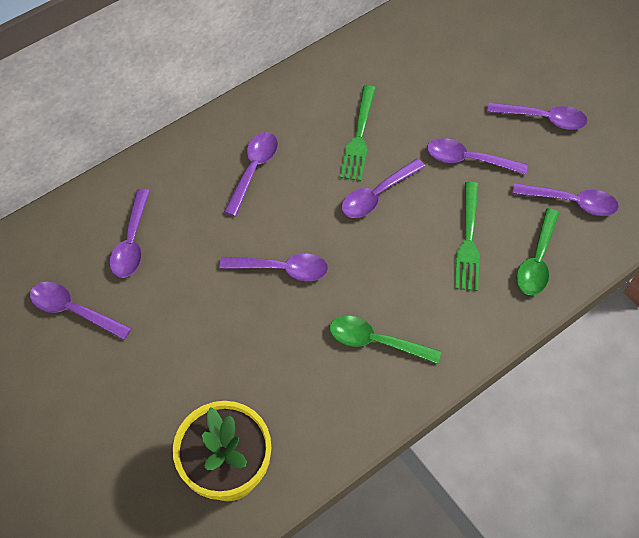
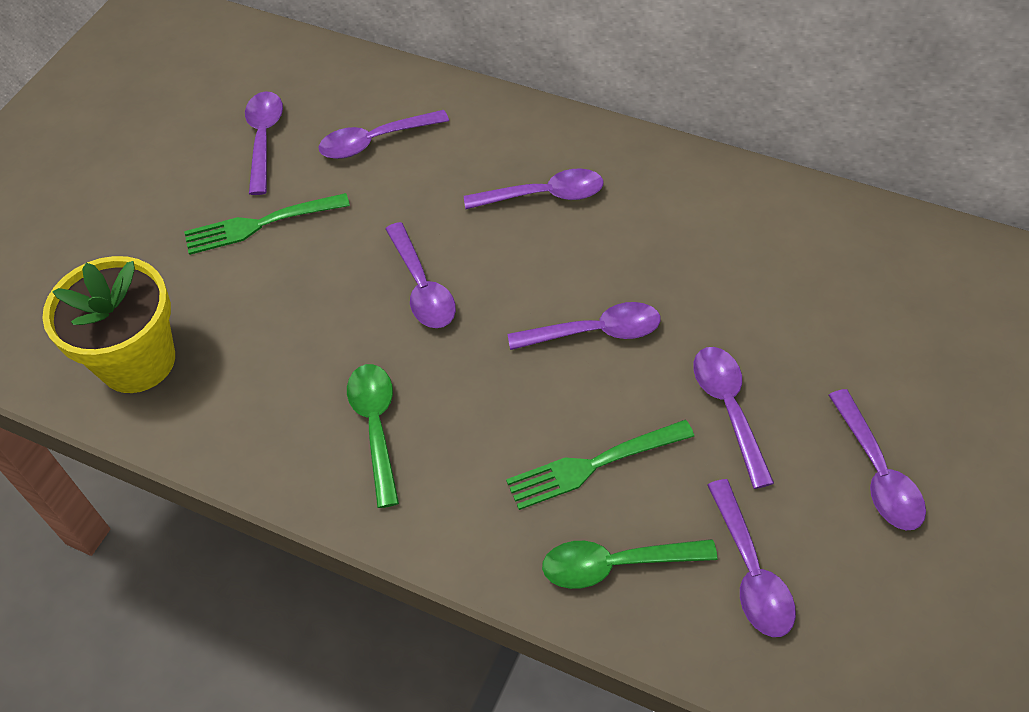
camera: 65 degrees right, 5 degrees down
(359, 136) = (673, 272): green fork -> green fork (262, 224)
(377, 195) = (595, 332): purple spoon -> purple spoon turned 150 degrees clockwise

